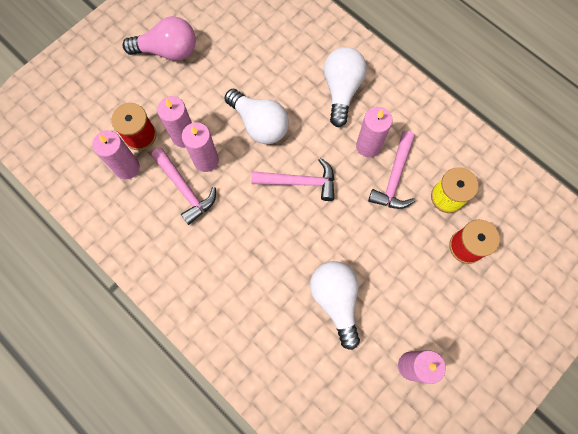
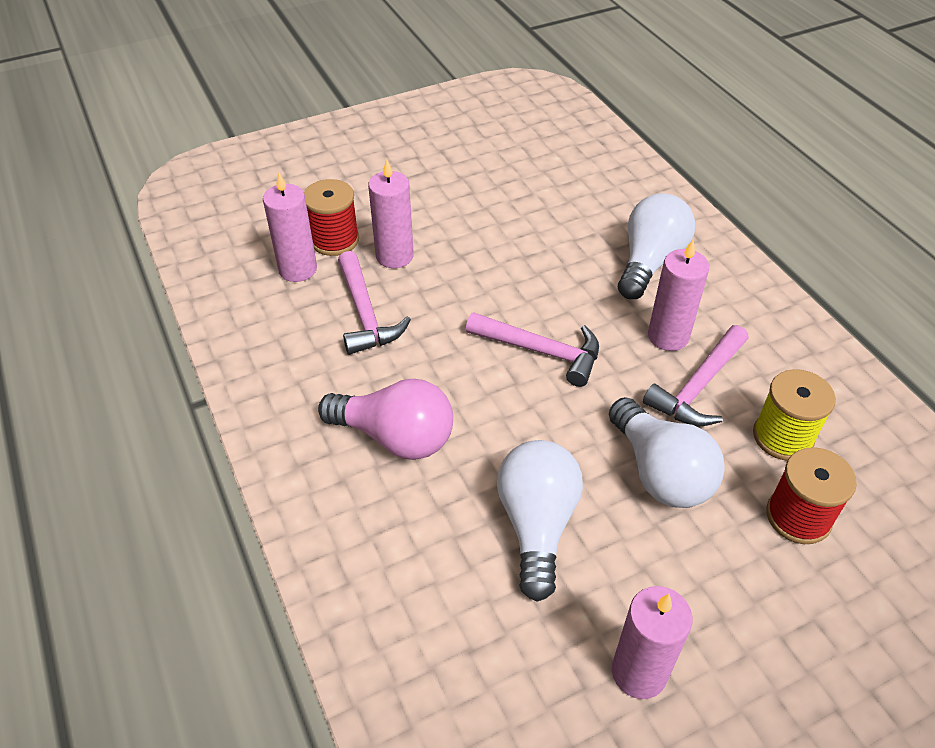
camera: 20 degrees right, 25 degrees down
(168, 51) = (418, 165): pink light bulb -> pink light bulb (395, 437)
(206, 160) = (412, 290): pink candle -> none
(259, 124) = (509, 269): white light bulb -> white light bulb (660, 472)

